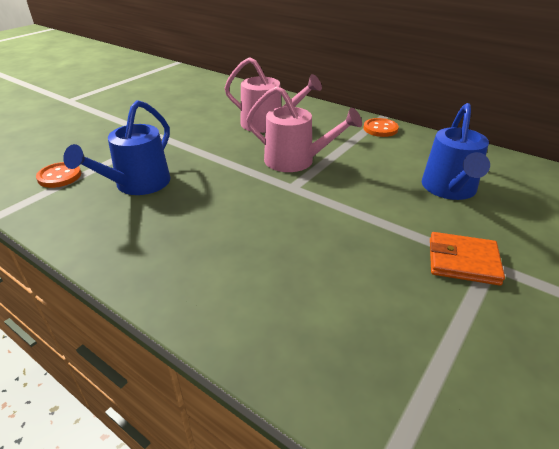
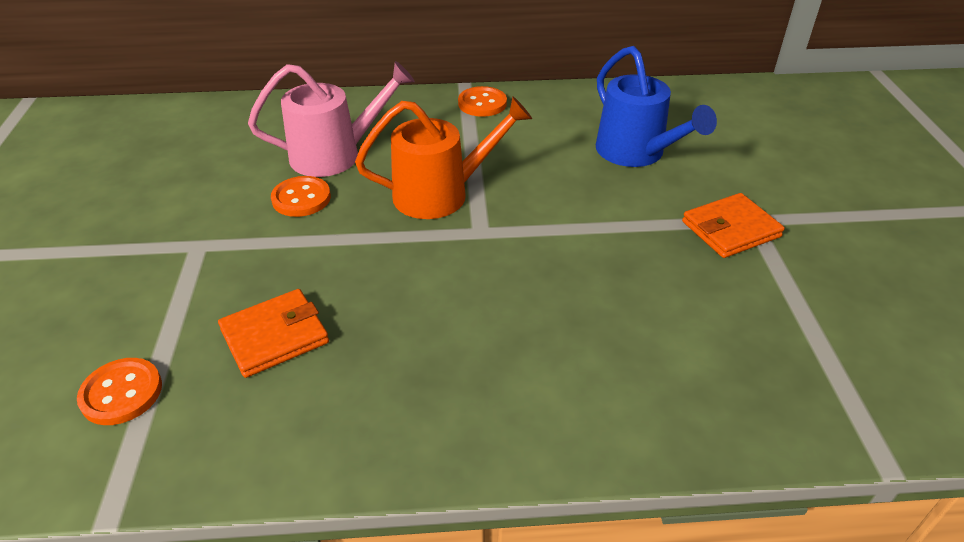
camera: 40 degrees left, 5 degrees up
(137, 185) = (275, 336): blue watering can -> orange wallet
(227, 136) = (301, 198): none -> orange button
(296, 161) = (441, 194): pink watering can -> orange watering can

